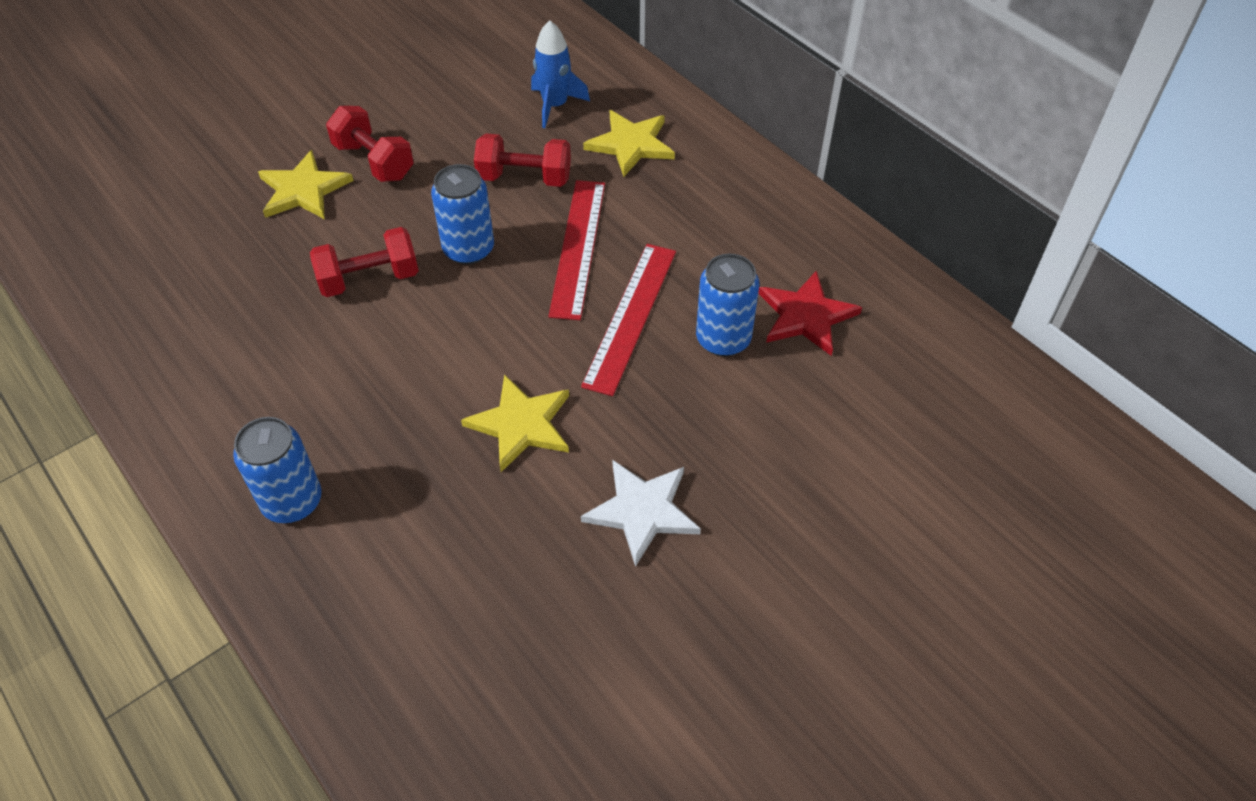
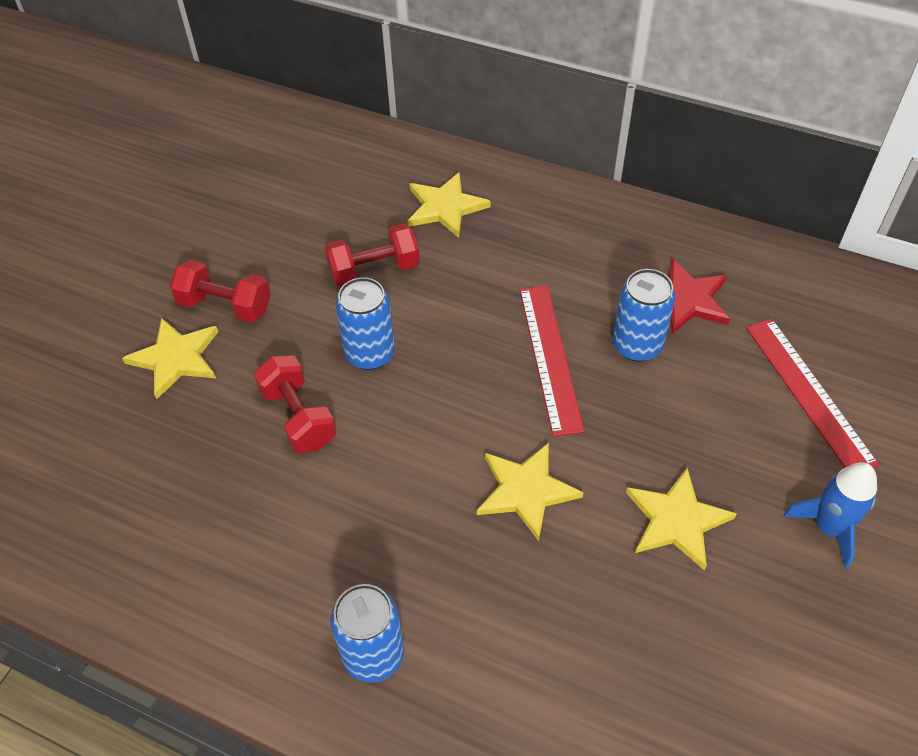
camera: 25 degrees left, 0 degrees up
(369, 279) = (298, 417): red dumbbell -> red dumbbell turned 75 degrees counterclockwise
(555, 105) = (355, 196): blue rocket -> blue rocket (828, 528)
(578, 247) = (464, 314): red ruler -> red ruler (808, 393)
(642, 511) = (676, 520): white star -> yellow star

